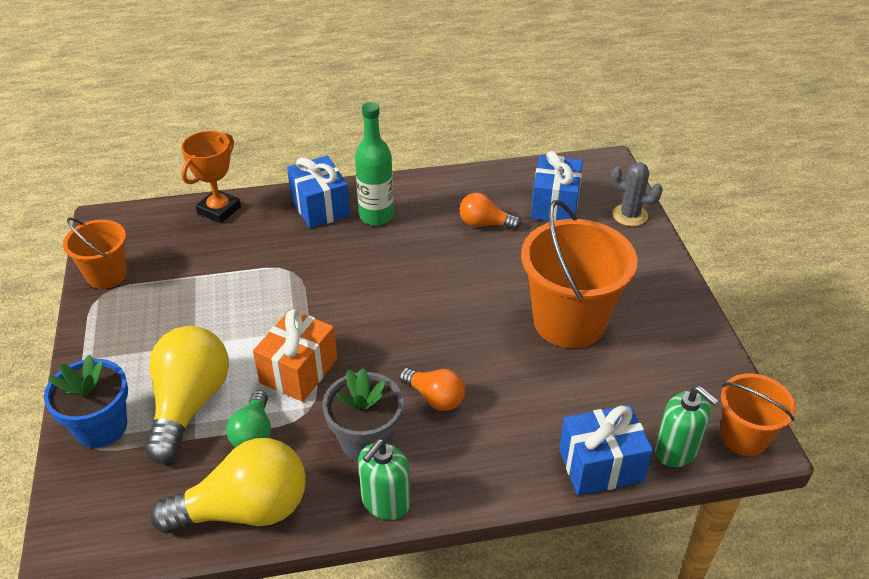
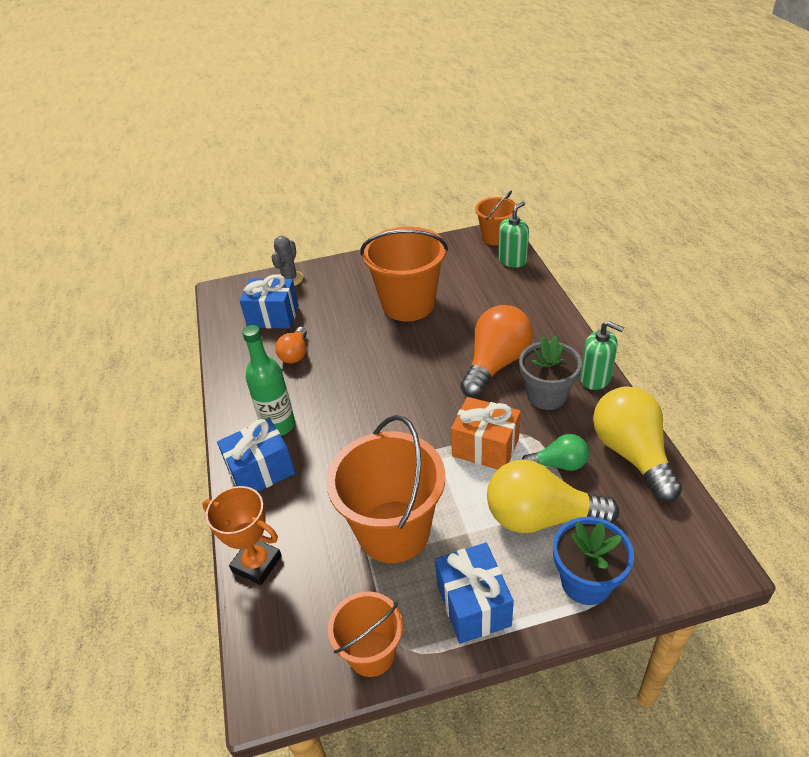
camera: 90 degrees left, 0 degrees up
(218, 293) = (393, 531): none -> orange bucket
(435, 397) = (496, 364): orange light bulb -> orange light bulb, size x1.83
(600, 465) = (533, 288): blue gift -> blue gift (473, 605)

